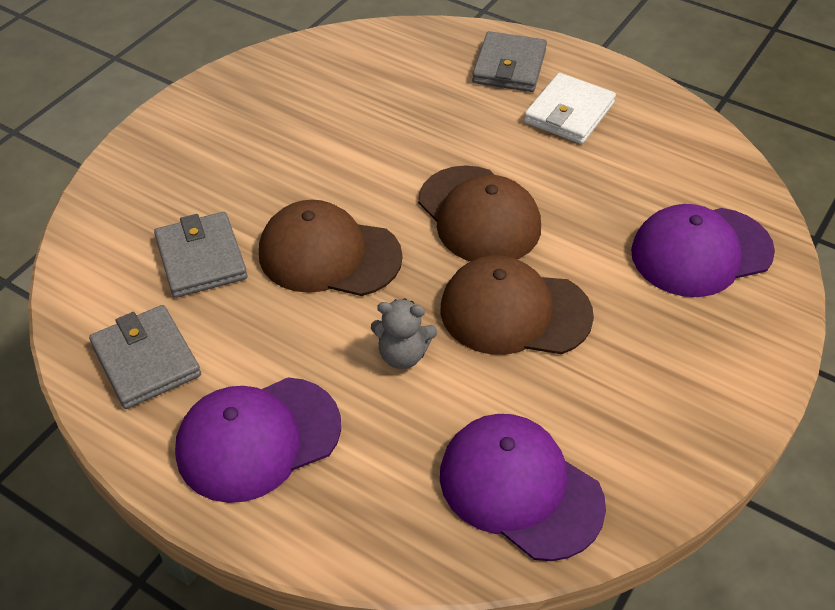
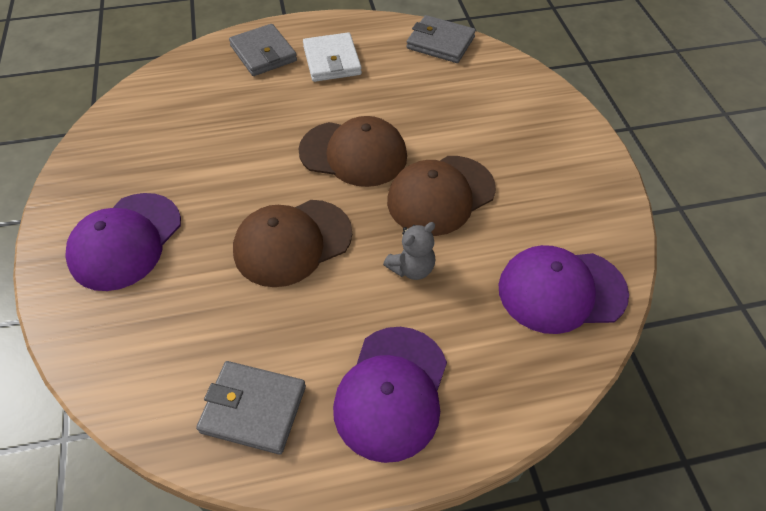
camera: 45 degrees left, 5 degrees up
(201, 258) = (207, 310): grey wallet -> grey wallet (440, 43)
(701, 252) = (490, 95): purple cap -> purple cap (126, 241)

